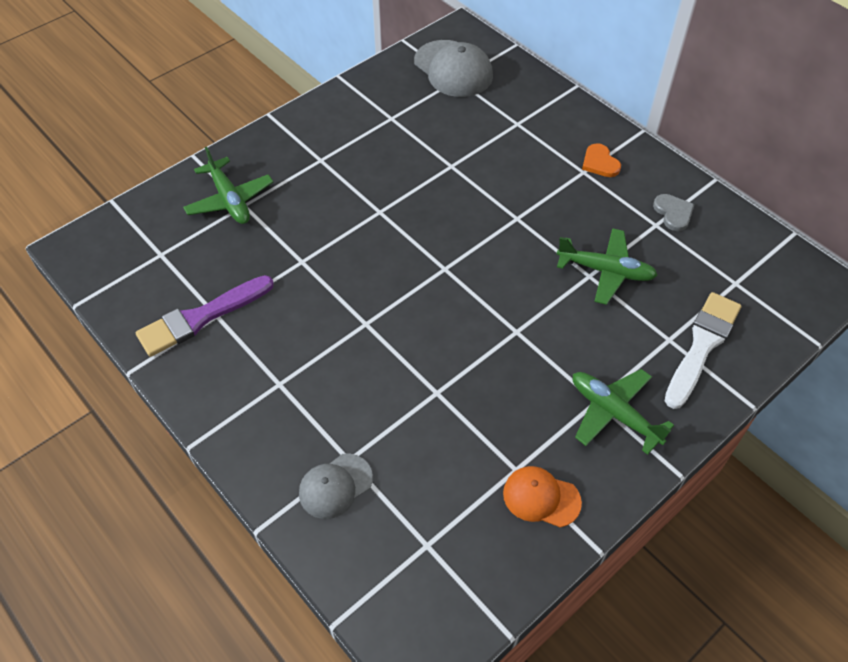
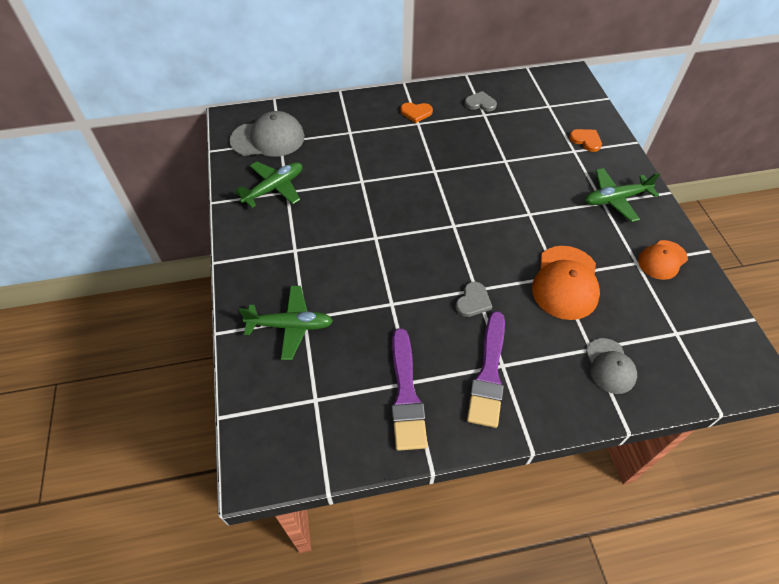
camera: 60 degrees left, 0 degrees up
(262, 375) = (488, 373): none -> purple brush
(348, 327) = (473, 301): none -> grey heart
(431, 403) = (565, 282): none -> orange cap
(606, 271) = (506, 152): green plane -> green plane (274, 188)
(702, 346) = (586, 140): white brush -> orange heart

